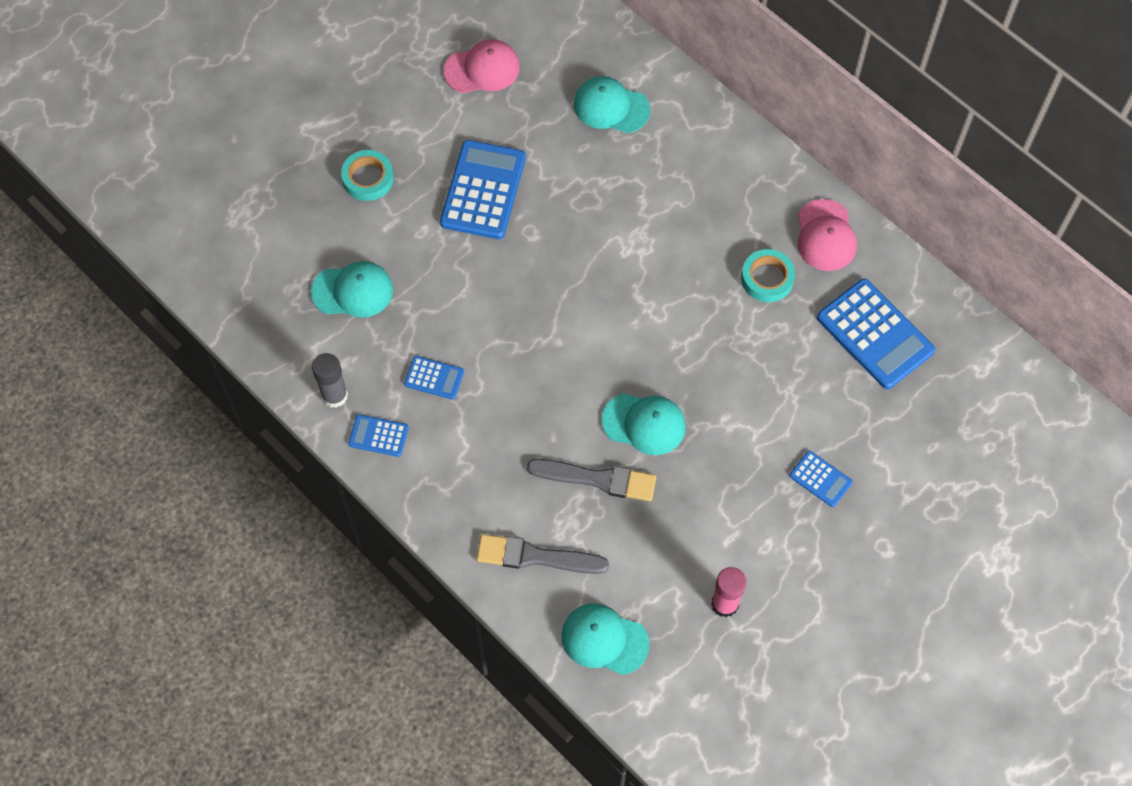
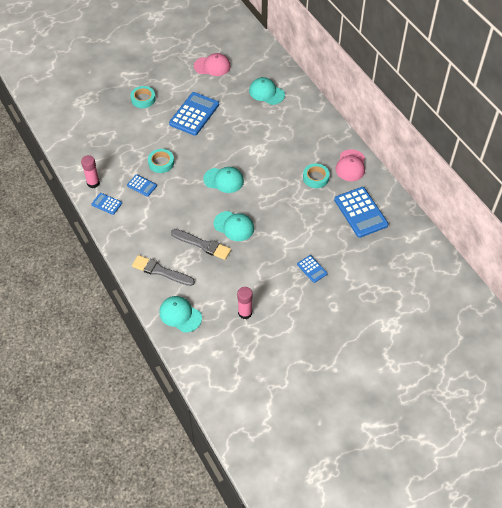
camera: 15 degrees right, 10 degrees down
(334, 395) = (93, 183): grey glue stick -> pink glue stick
(353, 291) = (118, 142): turquoise cap -> turquoise cap (223, 180)
(454, 317) = (161, 163): none -> turquoise tape

